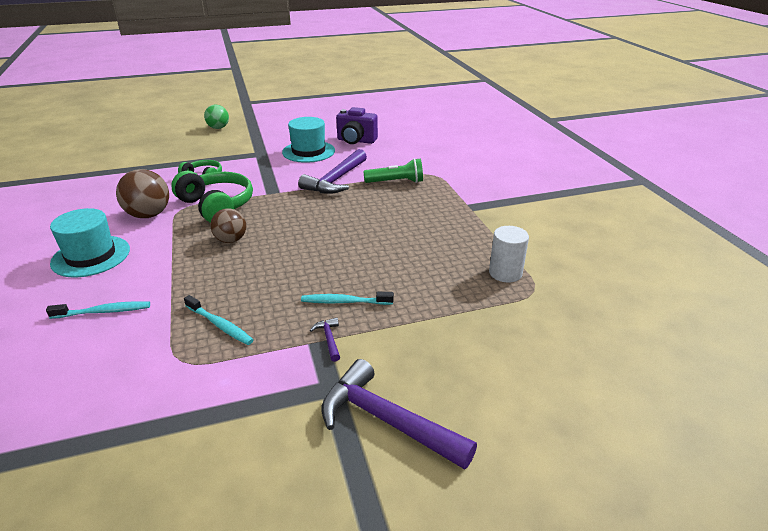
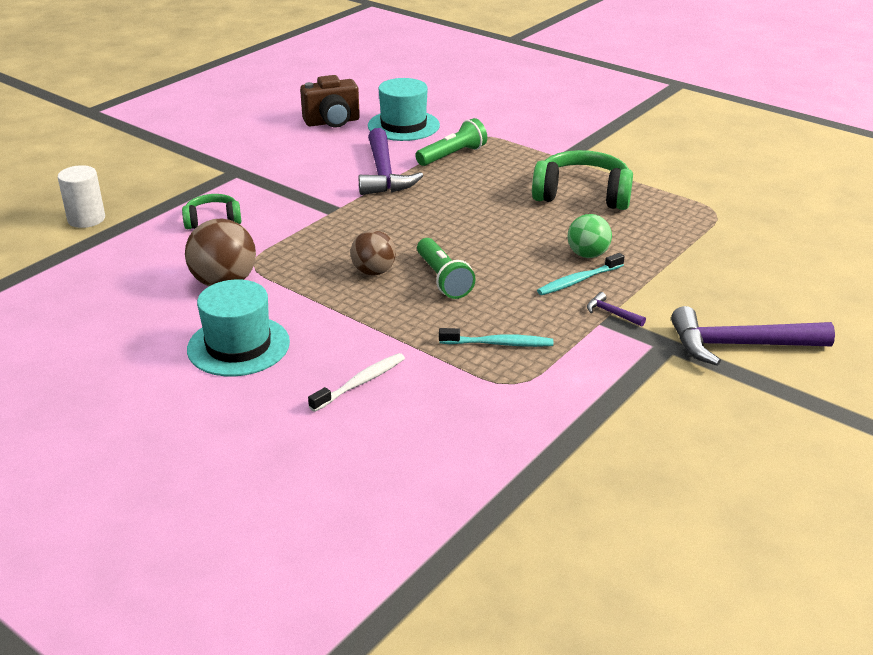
camera: 35 degrees left, 0 degrees up
(103, 312) = (360, 383): turquoise toothbrush -> white toothbrush
(217, 206) = (291, 245): green headphones -> green headphones (582, 195)
(218, 128) = (114, 156): green ball -> green ball (587, 255)
(261, 262) = (443, 279): none -> green flashlight
(308, 151) = (295, 151): turquoise hat -> turquoise hat (403, 125)
(356, 141) = (332, 122): purple camera -> brown camera
(505, 273) = (675, 206): white cylinder -> white cylinder (86, 219)

